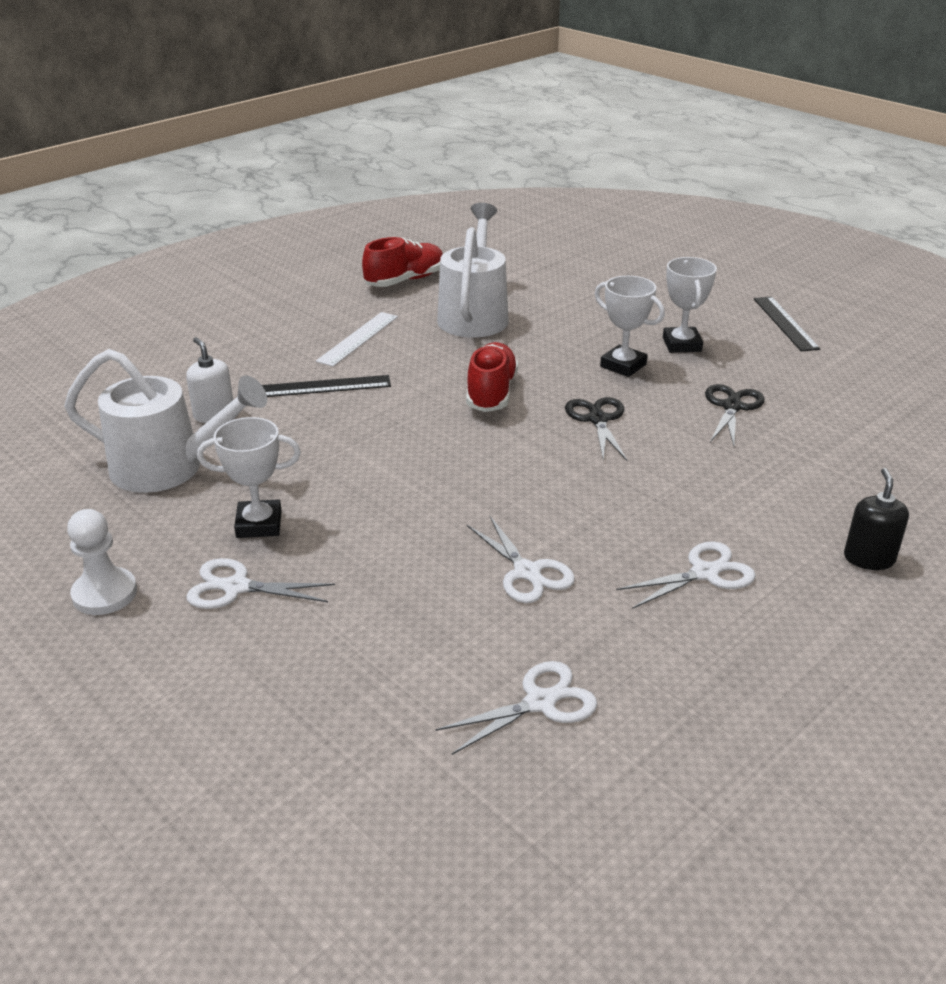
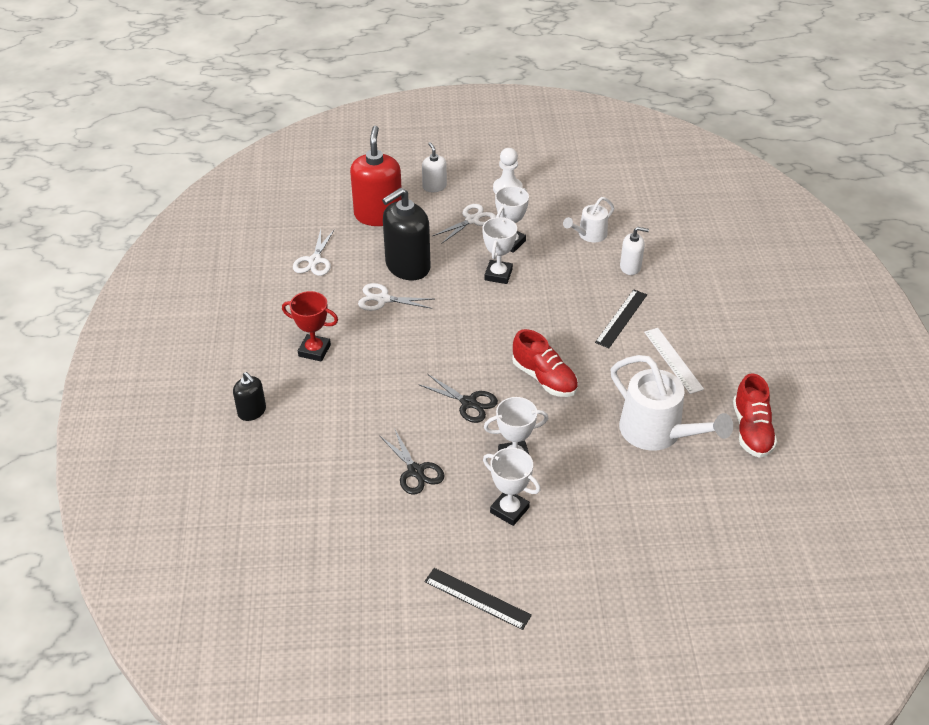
camera: 130 degrees right, 10 degrees up
(169, 468) = (589, 235): white watering can -> white watering can, size x0.56
(170, 684) = (434, 186): none -> white soap dispenser
(330, 704) = (378, 215): none -> red soap dispenser
(347, 501) = (498, 275): none -> white trophy
(427, 590) = (407, 266): none -> black soap dispenser
(705, 573) = (314, 350): white scissors -> red trophy

